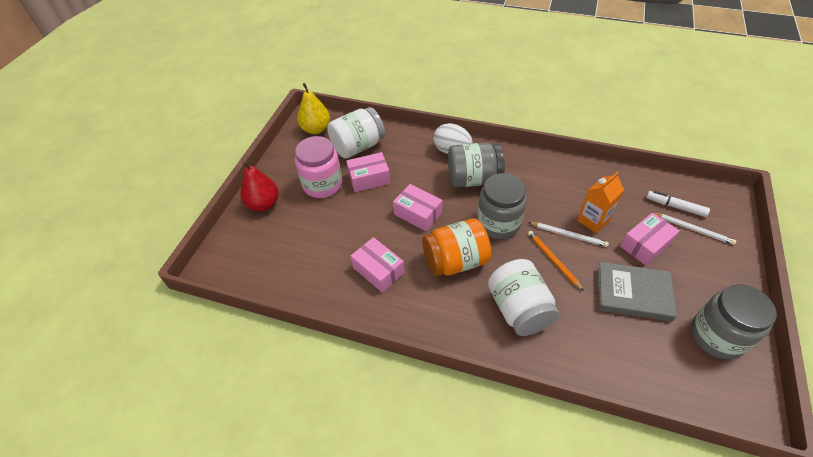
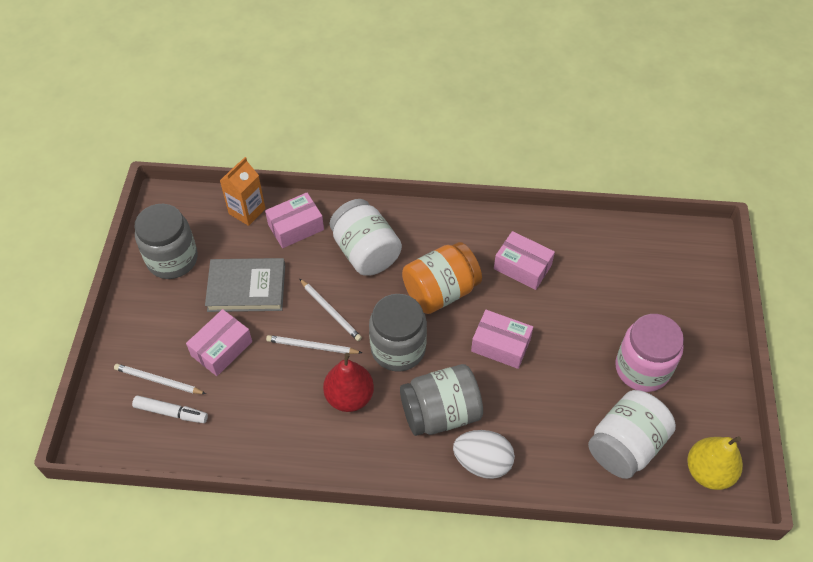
camera: 165 degrees right, 5 degrees up
(263, 204) = (701, 326): red pear -> red pear (349, 397)
(369, 178) = (584, 389): pink box -> pink box (296, 227)
(553, 260) = (330, 311): orange pencil -> white pencil
(593, 220) = (280, 372): orange carton -> orange carton (247, 211)

